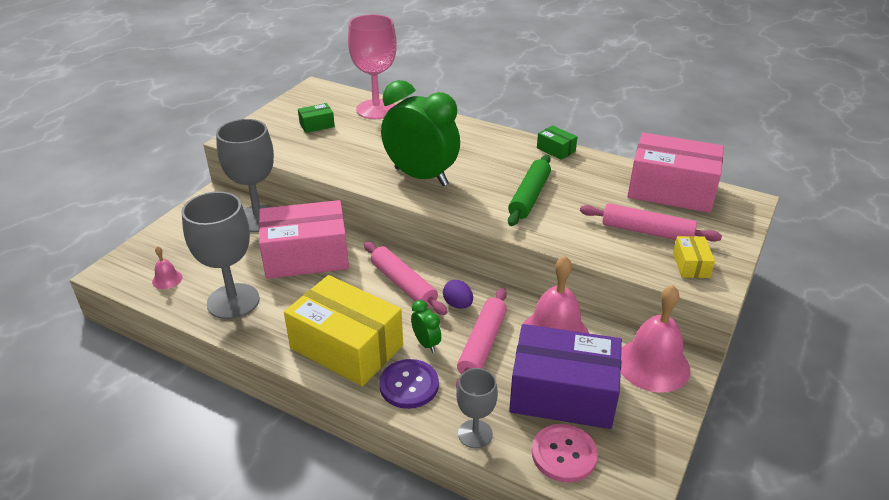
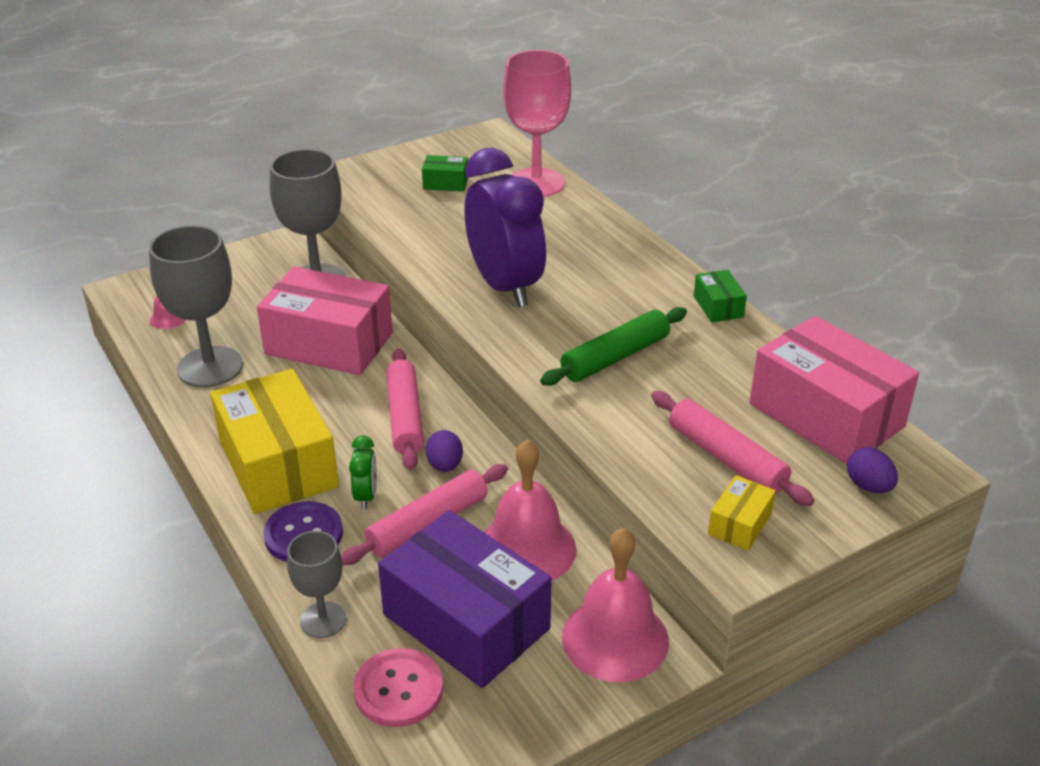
camera: 30 degrees right, 0 degrees up
(421, 176) = (505, 286): green clock -> purple clock
(729, 220) = (868, 486): none -> purple egg

